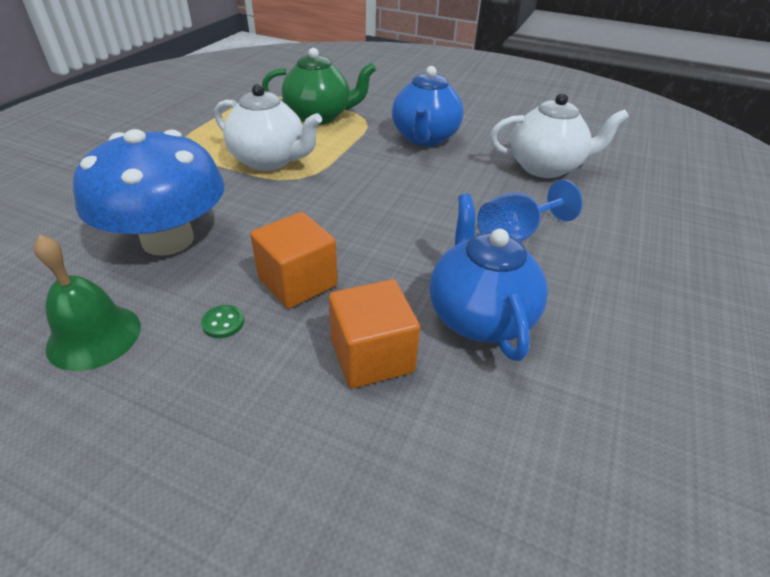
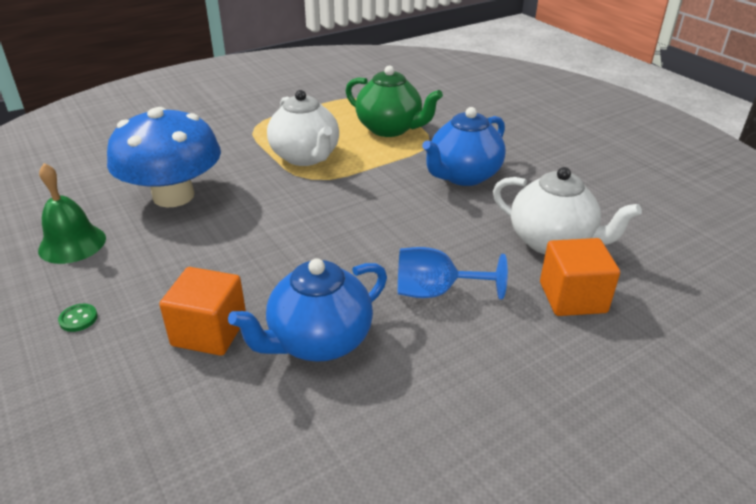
camera: 35 degrees right, 5 degrees down
(223, 323) = (146, 267): green button -> green button (78, 319)
(297, 282) = (220, 259): orange cube -> orange cube (572, 297)
(479, 316) = (318, 341): blue teapot -> blue teapot turned 150 degrees counterclockwise

